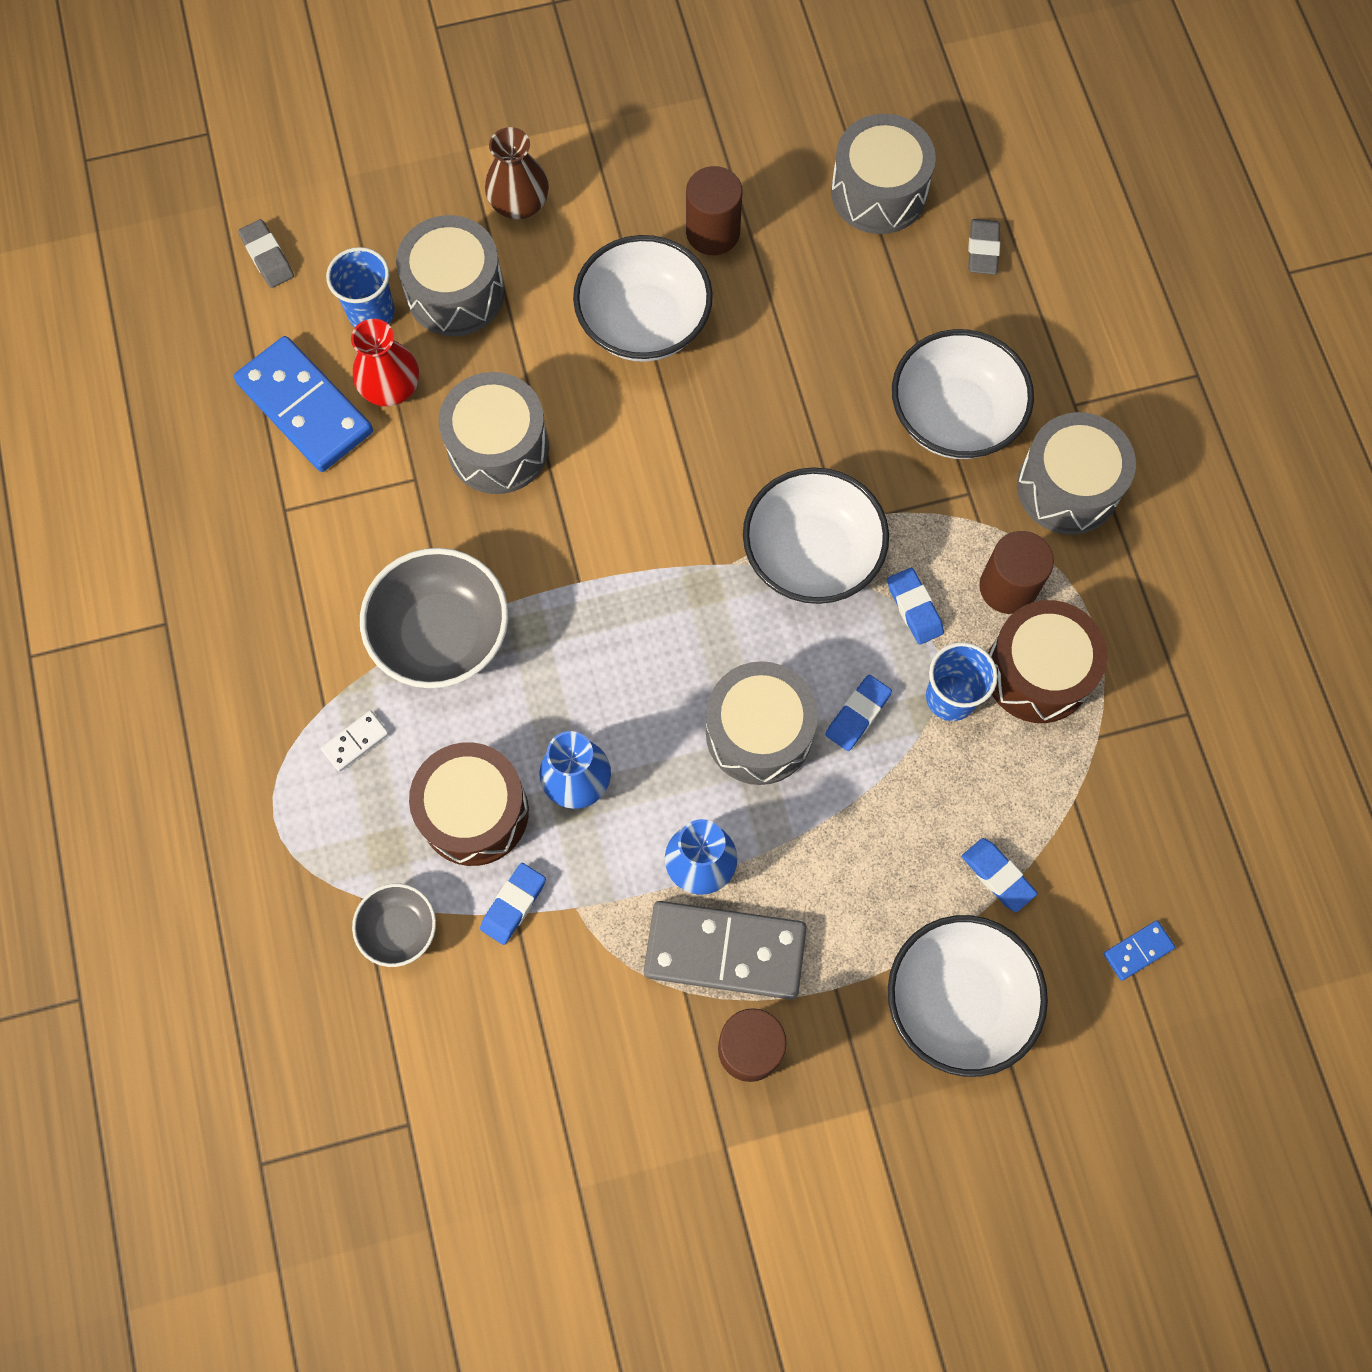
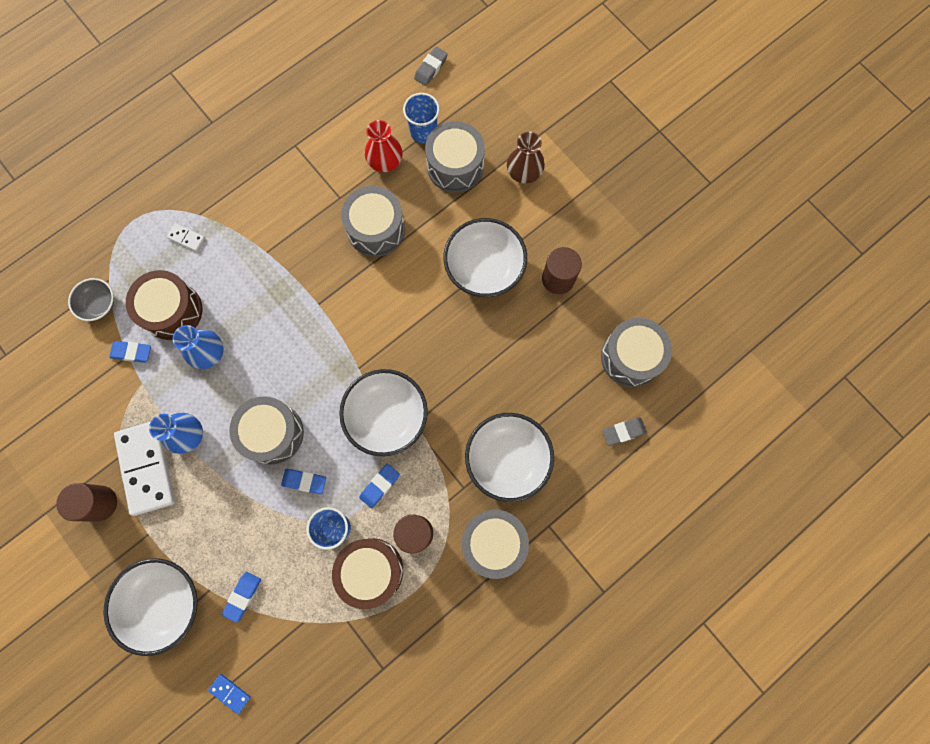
camera: 65 degrees right, 5 degrees up
(305, 407) = (355, 127): blue domino -> none
(442, 635) = (260, 251): grey bowl -> none
(725, 951) = (147, 468): grey domino -> white domino

